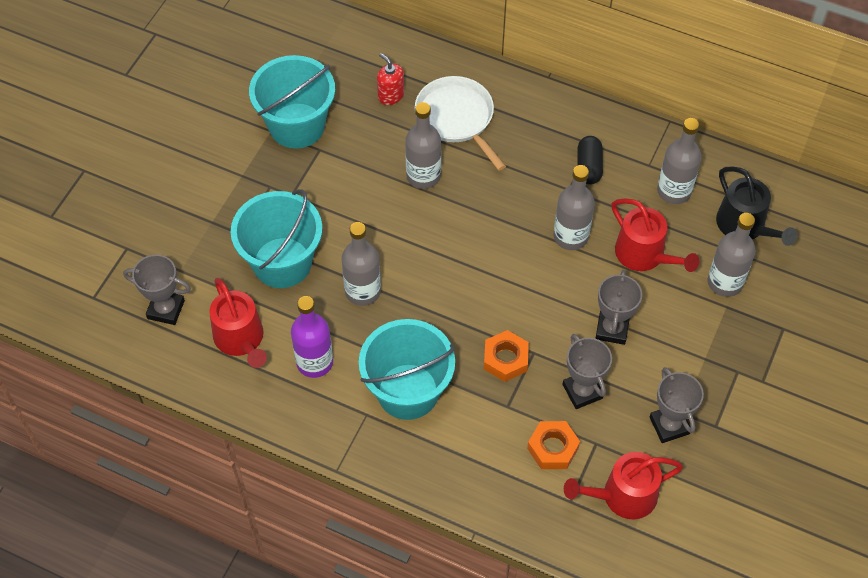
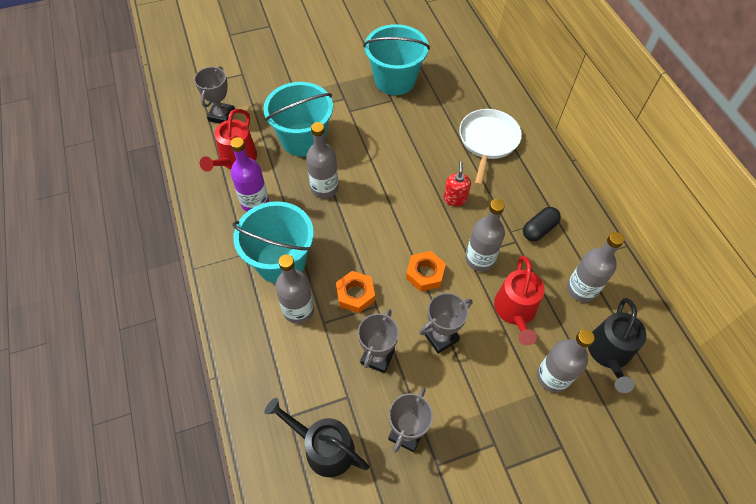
camera: 45 degrees right, 0 degrees up
(166, 309) = (222, 116): grey trophy -> grey trophy turned 45 degrees clockwise
(390, 95) = (464, 102): red soap dispenser -> red soap dispenser (455, 199)
(423, 176) = (431, 156): grey bottle -> grey bottle (298, 310)
(553, 448) = (318, 373): orange nut -> orange nut (425, 274)
(623, 496) = (324, 447): red watering can -> black watering can

